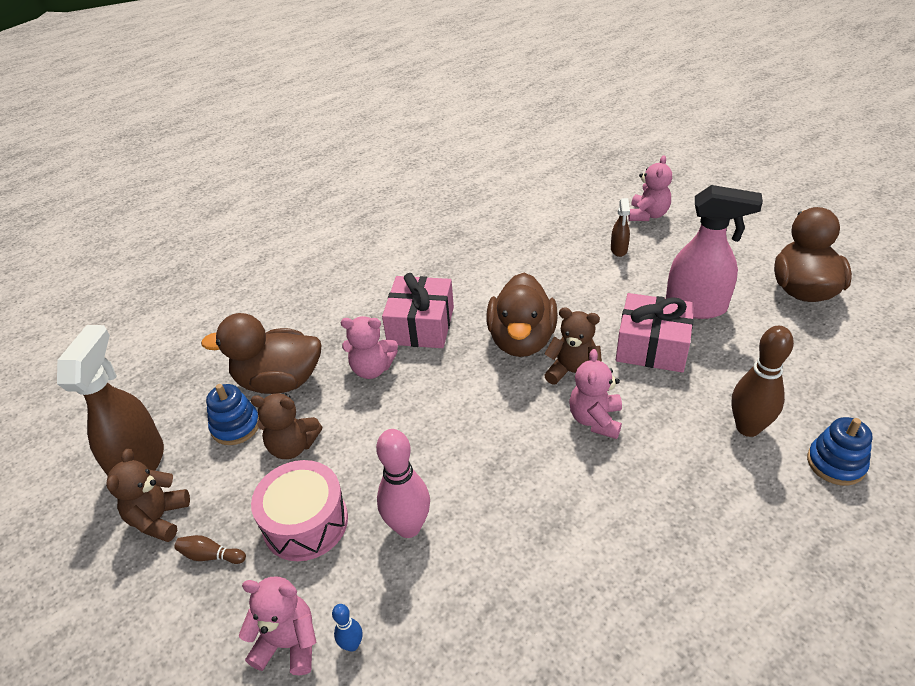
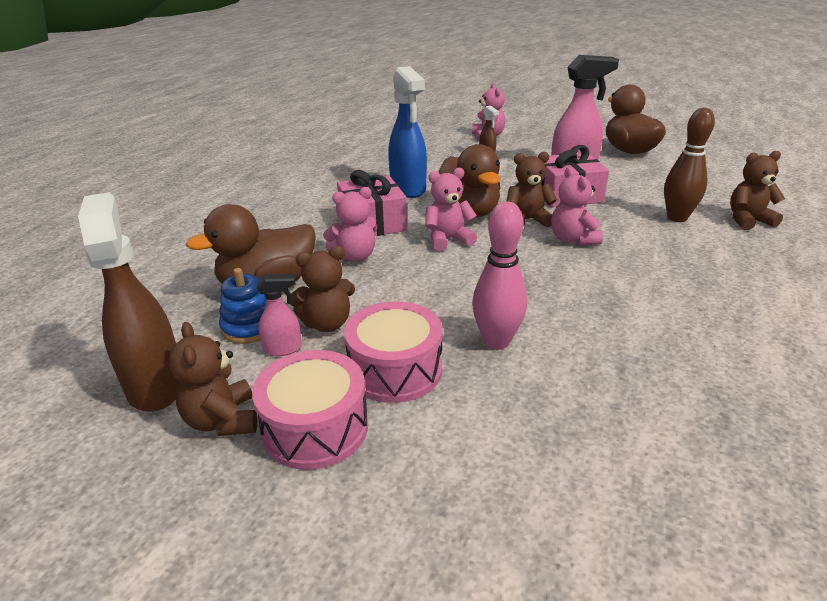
camera: 30 degrees left, 10 degrees down
(211, 555) = (315, 428): brown bowling pin -> pink drum
(243, 462) = (283, 349): none -> pink spray bottle
(288, 643) = (470, 461): pink teddy bear -> pink teddy bear (448, 240)
(352, 645) = (533, 437): blue bowling pin -> none
(491, 284) = (408, 189): none -> blue spray bottle
(835, 463) = (748, 220): blue stacking toy -> brown teddy bear

